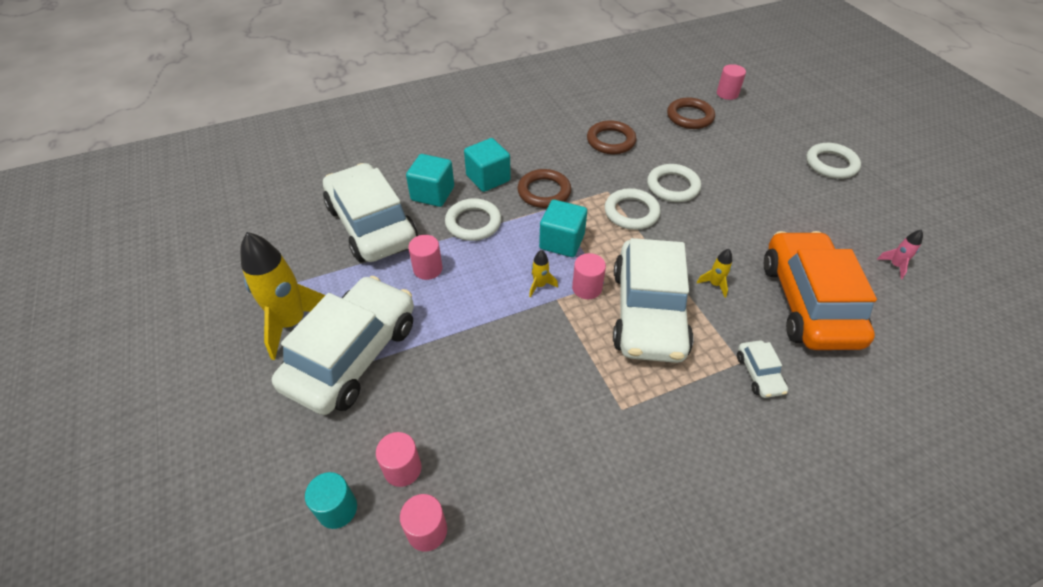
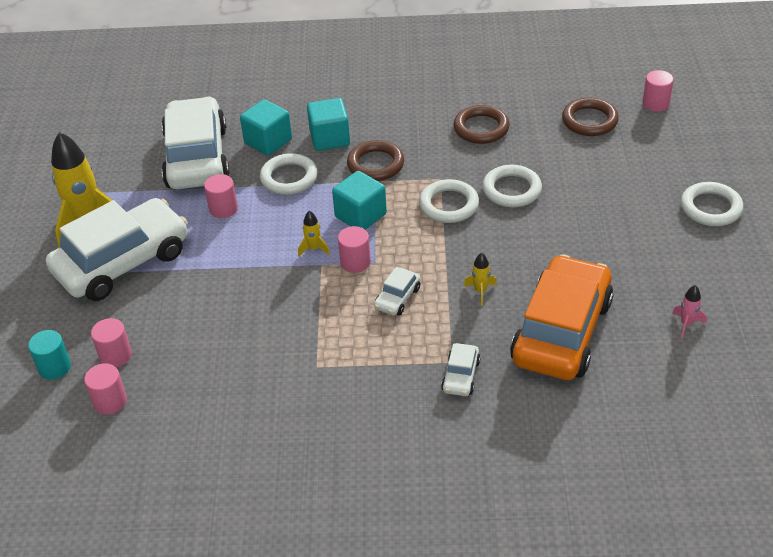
camera: 25 degrees right, 5 degrees down
(648, 312) = (397, 298): white car -> white car, size x0.41

